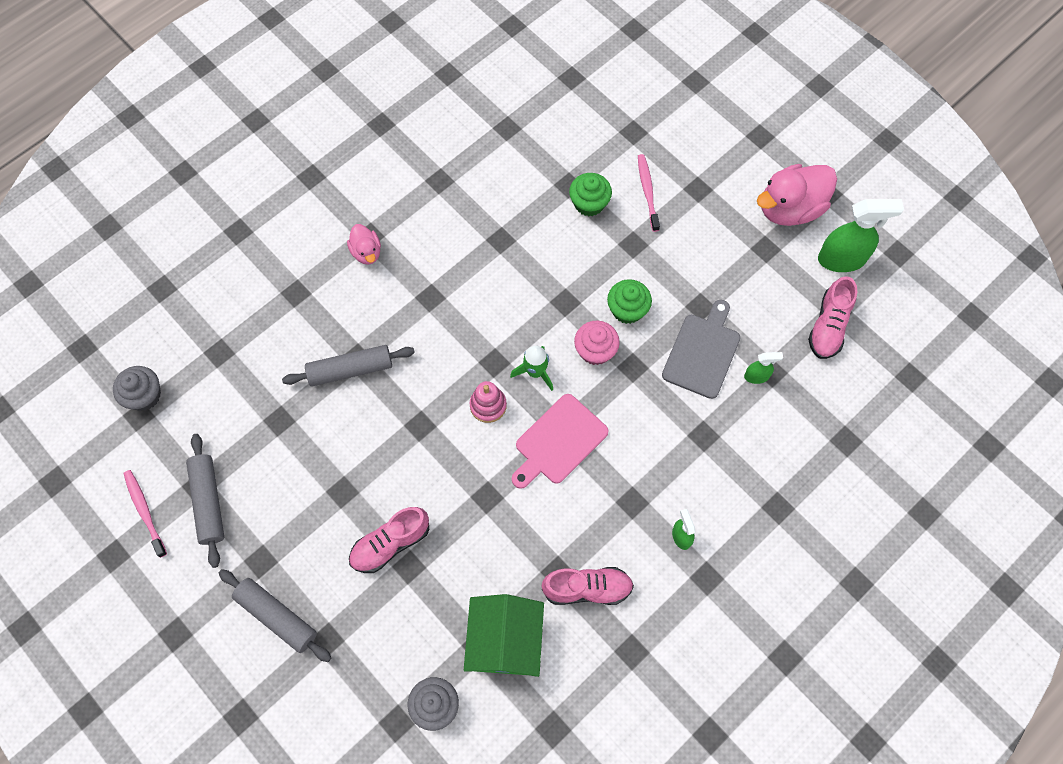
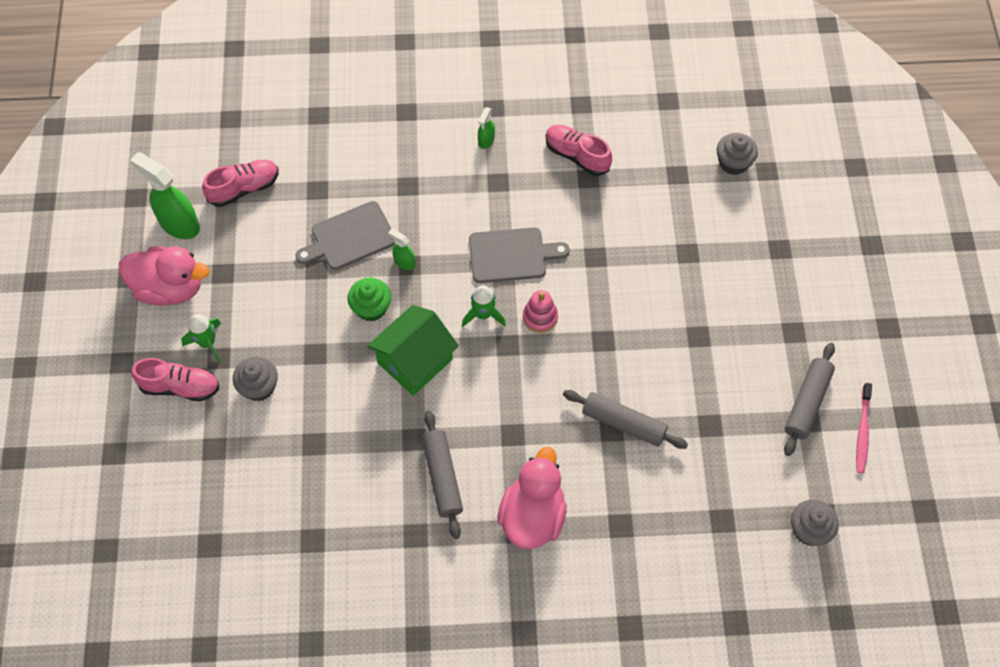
camera: 140 degrees left, 5 degrees down
(277, 617) = (806, 287): grey rolling pin -> grey rolling pin (442, 477)
(366, 252) = (532, 516): pink duck -> pink duck, size x1.89
(390, 544) = (689, 276): pink shoe -> pink shoe (180, 387)
(505, 641) = (658, 165): green house -> green house (415, 361)
(558, 442) = (511, 255): pink cutting board -> grey cutting board
(589, 203) = (314, 414): green cupcake -> none
(595, 350) = (424, 296): pink cupcake -> none
(647, 192) = (259, 387): pink toothbrush -> grey cupcake
(717, 193) = (207, 343): none -> green rocket
(757, 376) = (330, 194): green spray bottle -> green spray bottle (404, 262)

